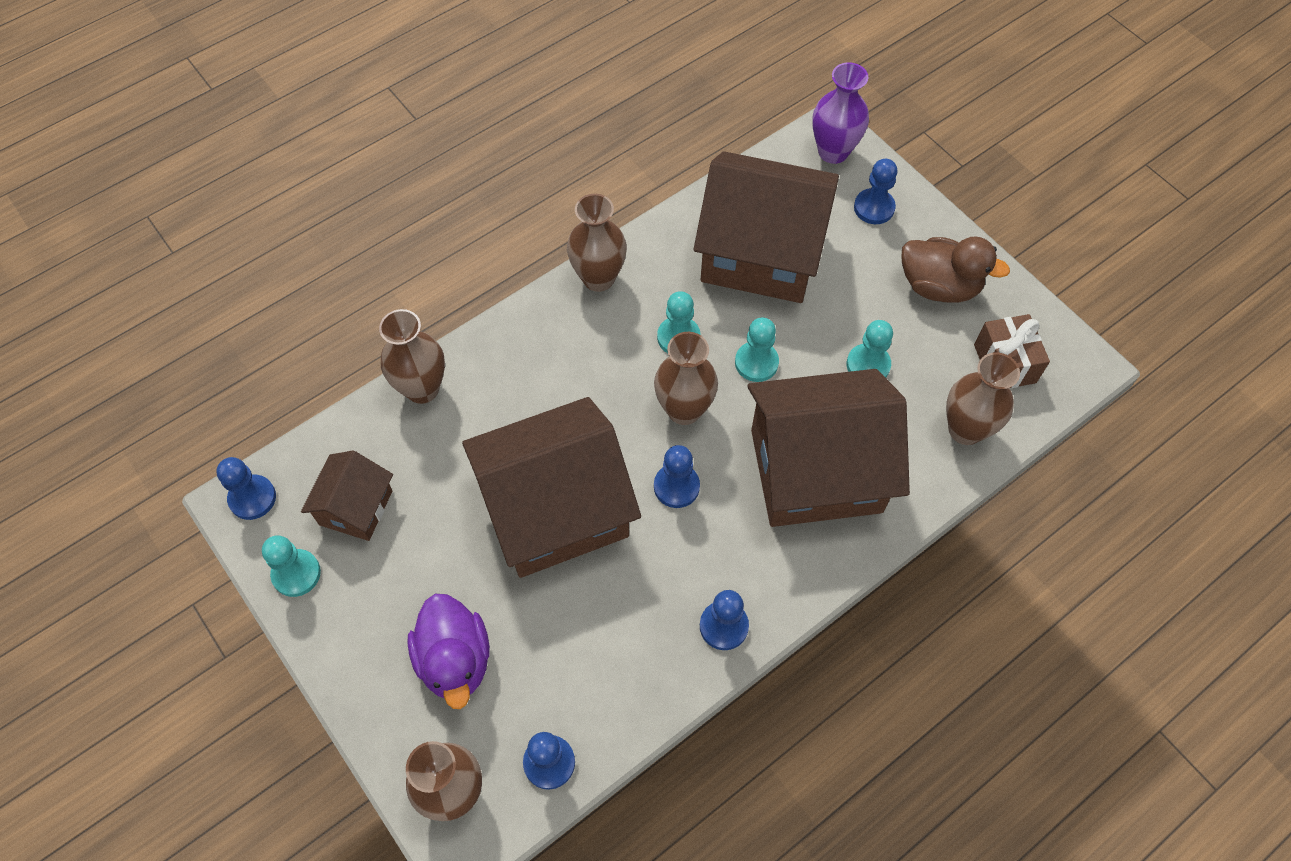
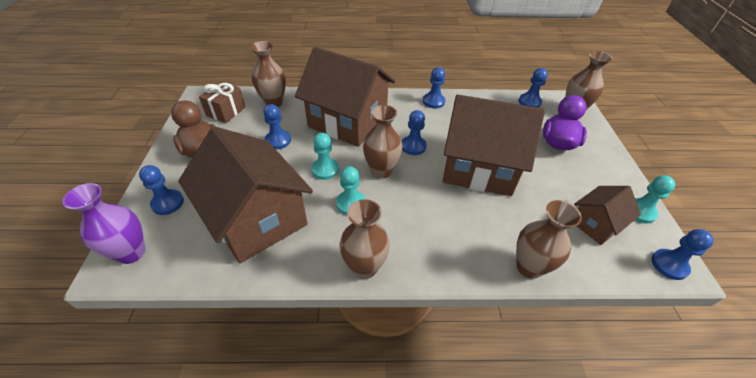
camera: 145 degrees left, 15 degrees down
(868, 365) = (278, 140): turquoise pawn -> blue pawn

